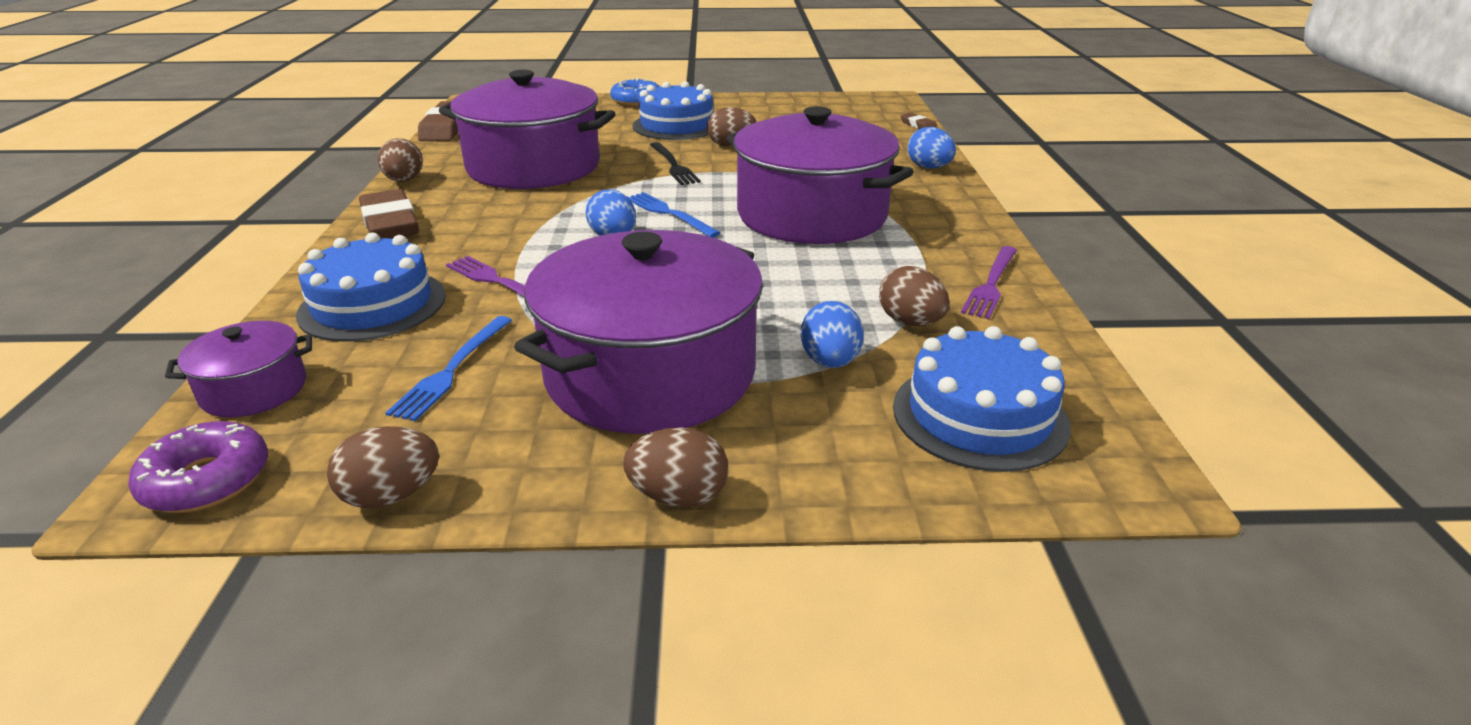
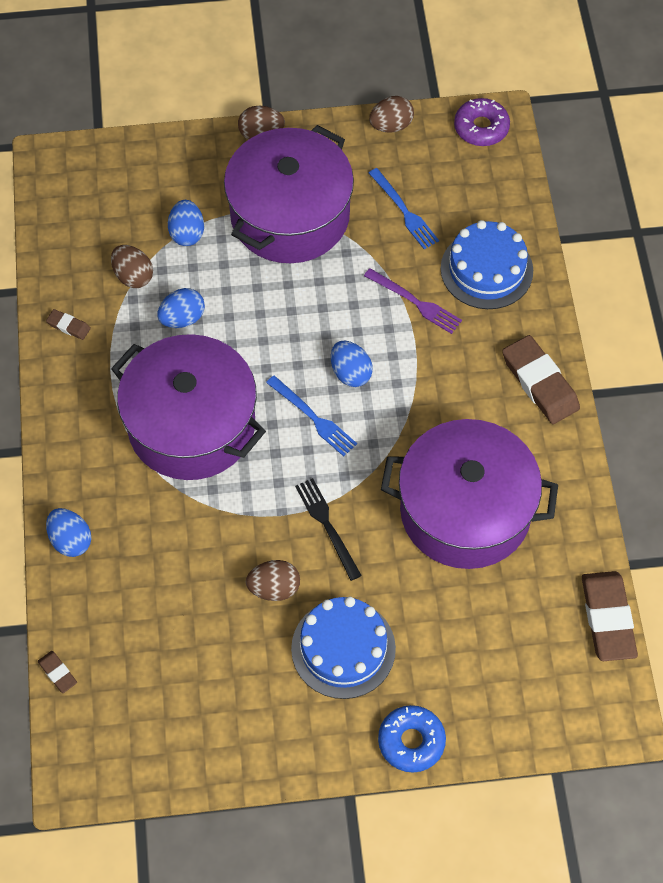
camera: 175 degrees right, 30 degrees up
(254, 390) = (504, 187): purple pot -> none
(404, 181) = (574, 468): brown egg -> none
(452, 369) = (404, 211): blue fork -> blue fork turned 135 degrees clockwise
(829, 283) = (182, 318): none -> blue egg
(979, 415) = (111, 196): blue cake -> none
(991, 284) = (68, 326): purple fork -> brown eraser

